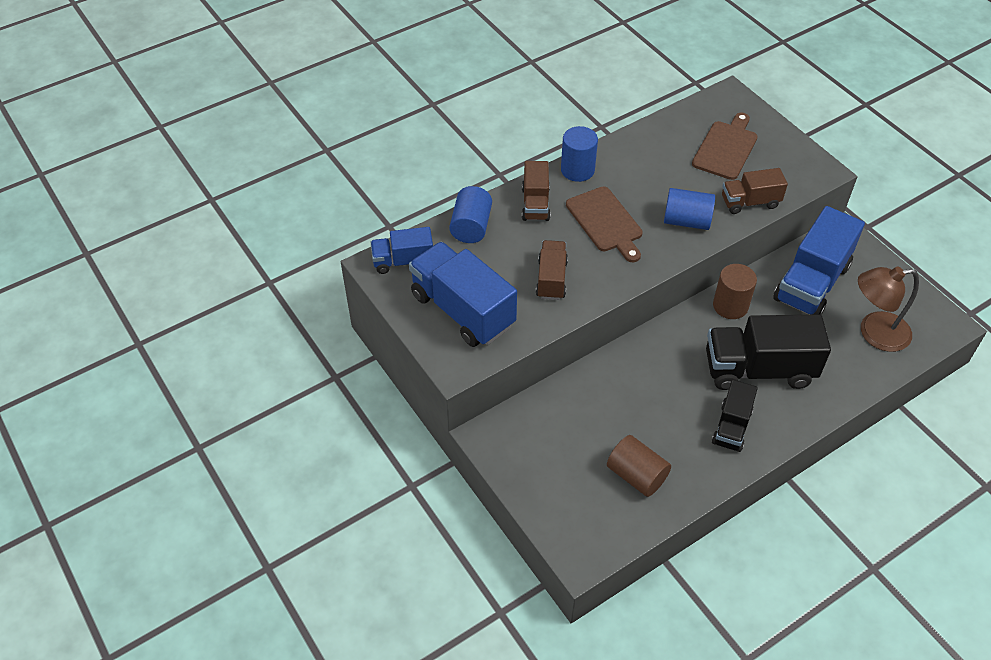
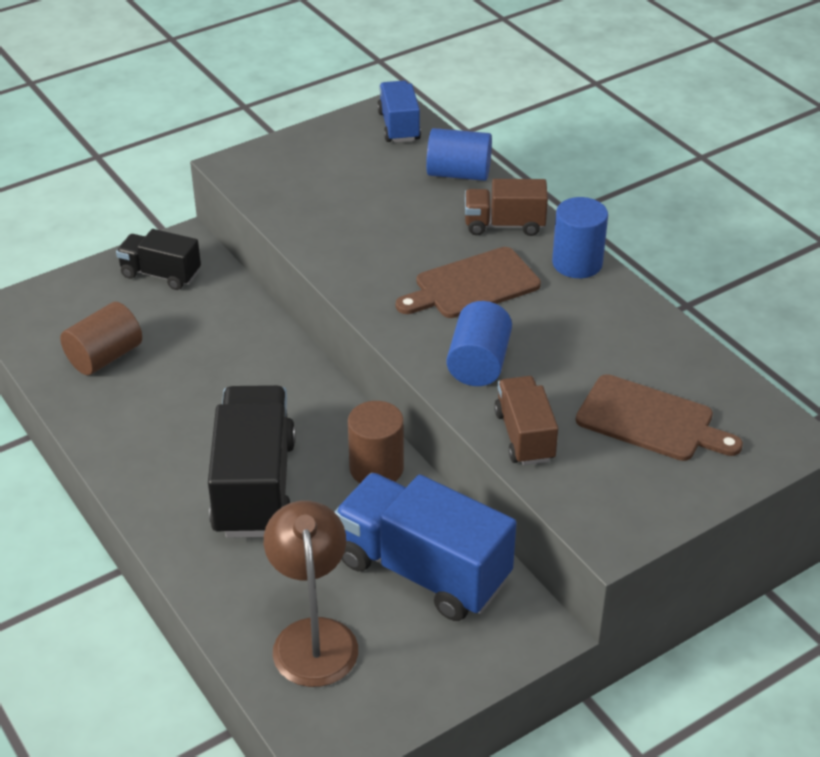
camera: 90 degrees right, 10 degrees down
(462, 310) = (318, 169): blue truck -> none
(551, 279) = (366, 236): brown truck -> none
(731, 427) = (161, 449): black truck -> black truck (161, 274)

